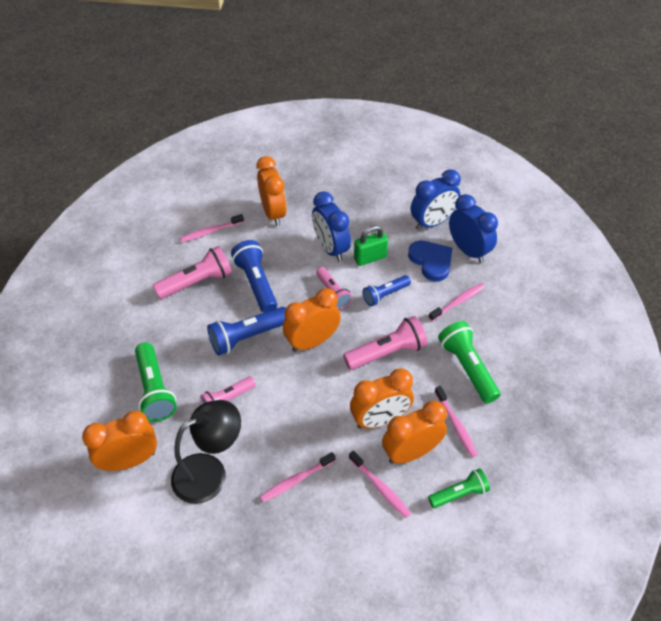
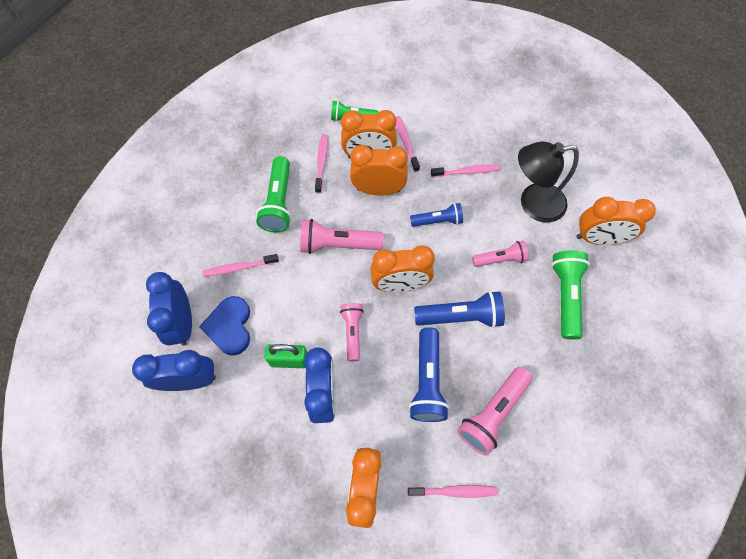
camera: 155 degrees left, 15 degrees up
(197, 282) = (492, 413): pink flashlight -> pink flashlight turned 45 degrees counterclockwise
(385, 295) = (302, 306): blue flashlight -> blue flashlight (438, 221)

